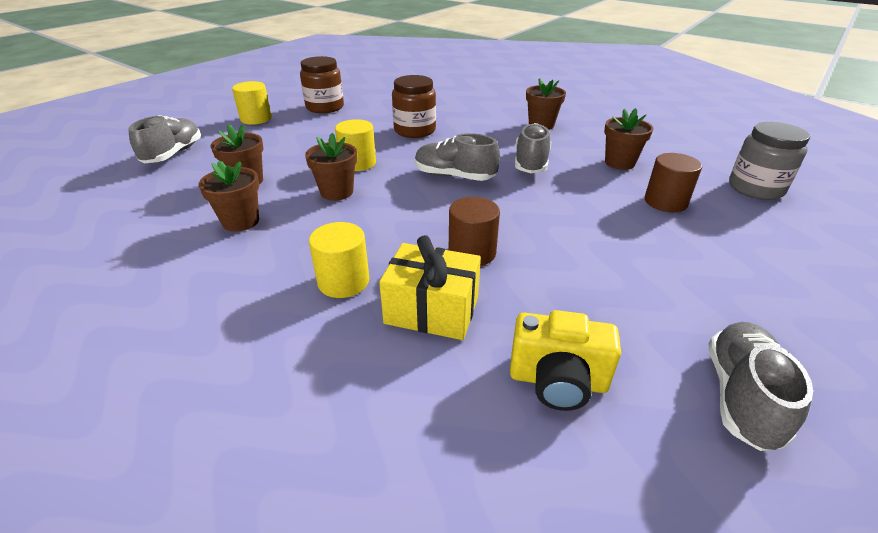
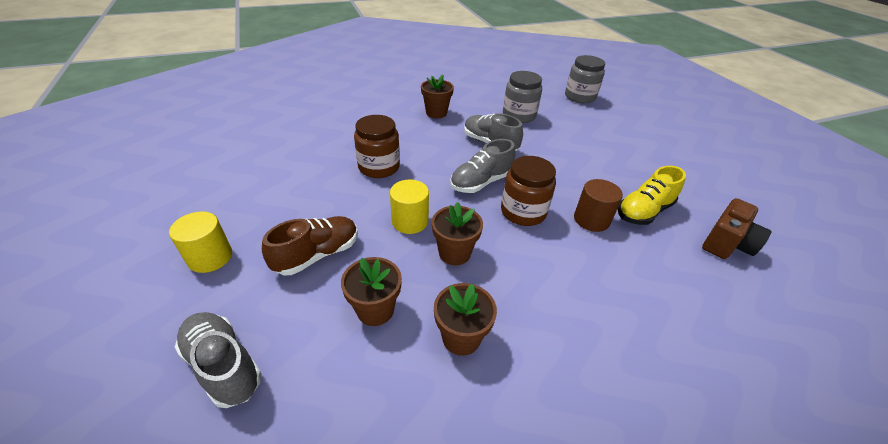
camera: 60 degrees left, 5 degrees up
(286, 145) = (317, 254): none -> brown shoe
(325, 107) = (252, 196): brown jar -> brown jar (523, 212)
(343, 281) = (598, 297): yellow cylinder -> none
(432, 310) = (650, 265): yellow gift -> none
(539, 289) = (643, 211): none -> yellow shoe
(557, 381) = (726, 244): yellow camera -> brown camera
(619, 163) = (519, 115): brown flower pot -> grey jar
(665, 202) = (575, 126): brown cylinder -> none
(741, 396) = (744, 195): grey shoe -> none

